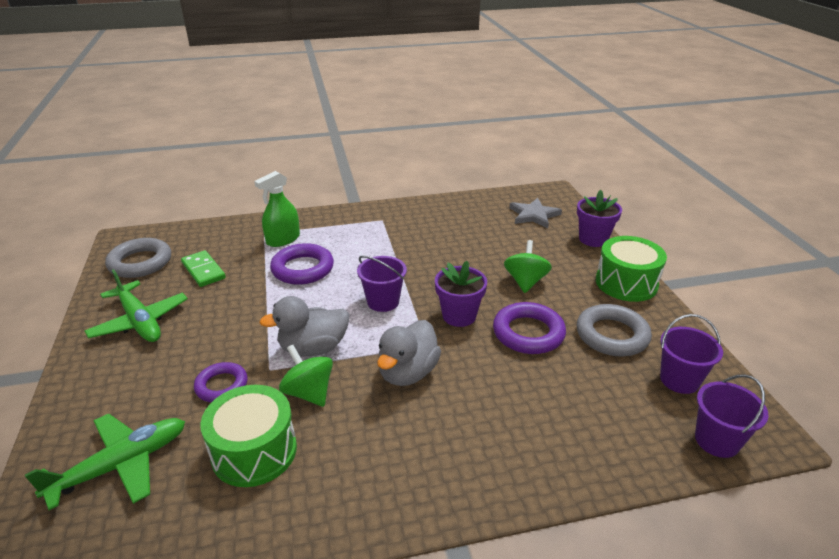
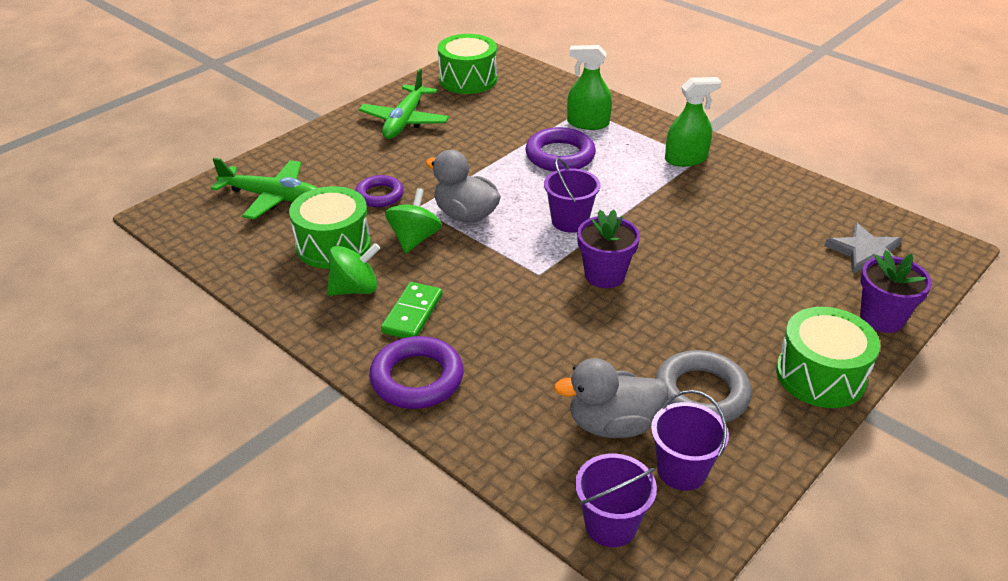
camera: 55 degrees right, 5 degrees up
(140, 262) = (468, 79): grey ring -> green drum
(203, 271) = (494, 111): green domino -> green domino (412, 313)
(376, 224) = (686, 159): none -> green spray bottle
(408, 373) = (491, 279): grey duck -> grey duck (612, 424)
(525, 282) = (718, 296): green spinning top -> green spinning top (355, 289)
(528, 333) = (632, 331): purple ring -> purple ring (417, 378)

